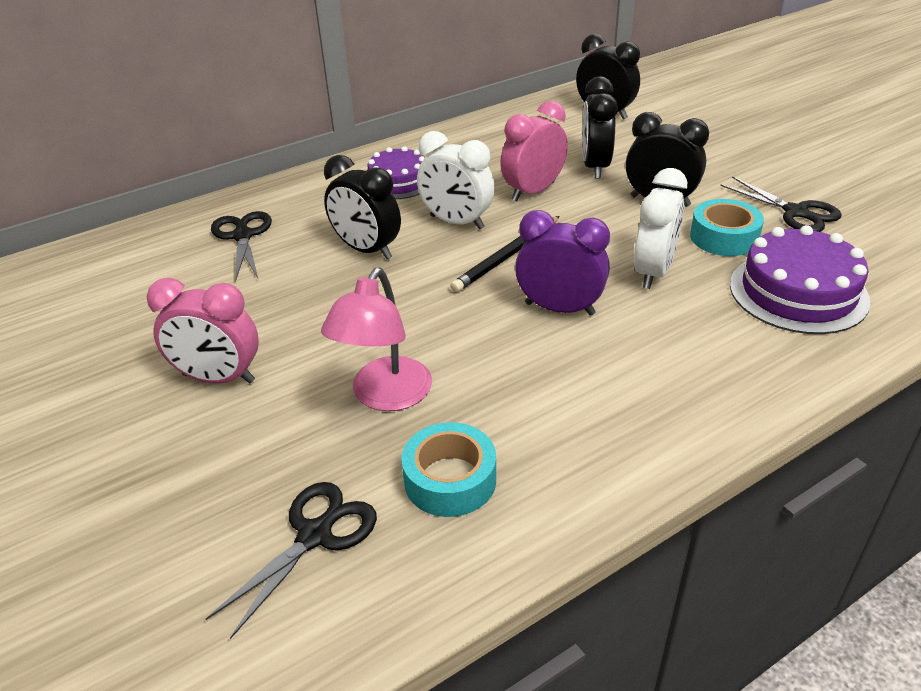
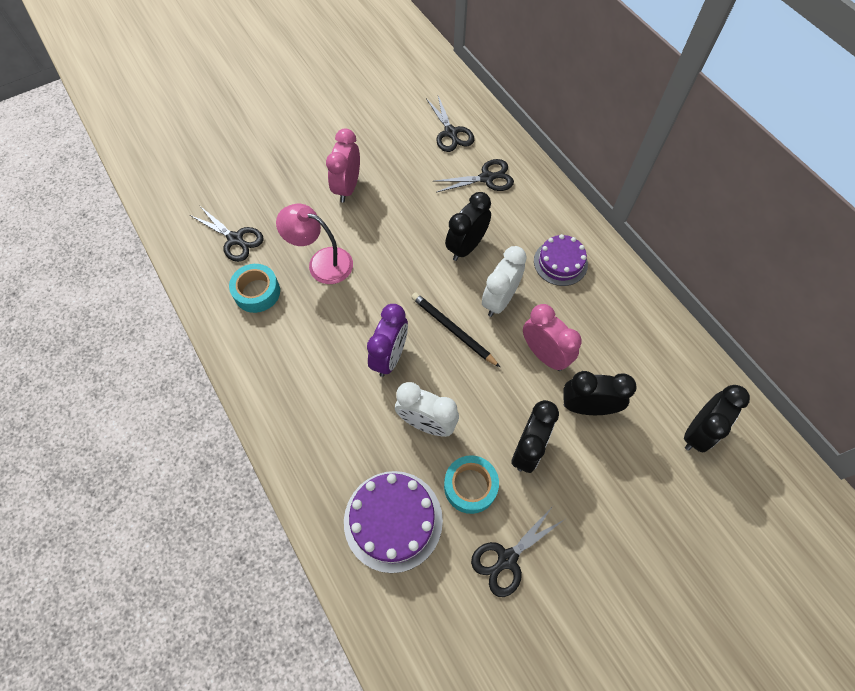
camera: 90 degrees right, 25 degrees up
(137, 270) = (451, 133): none -> black scissors

